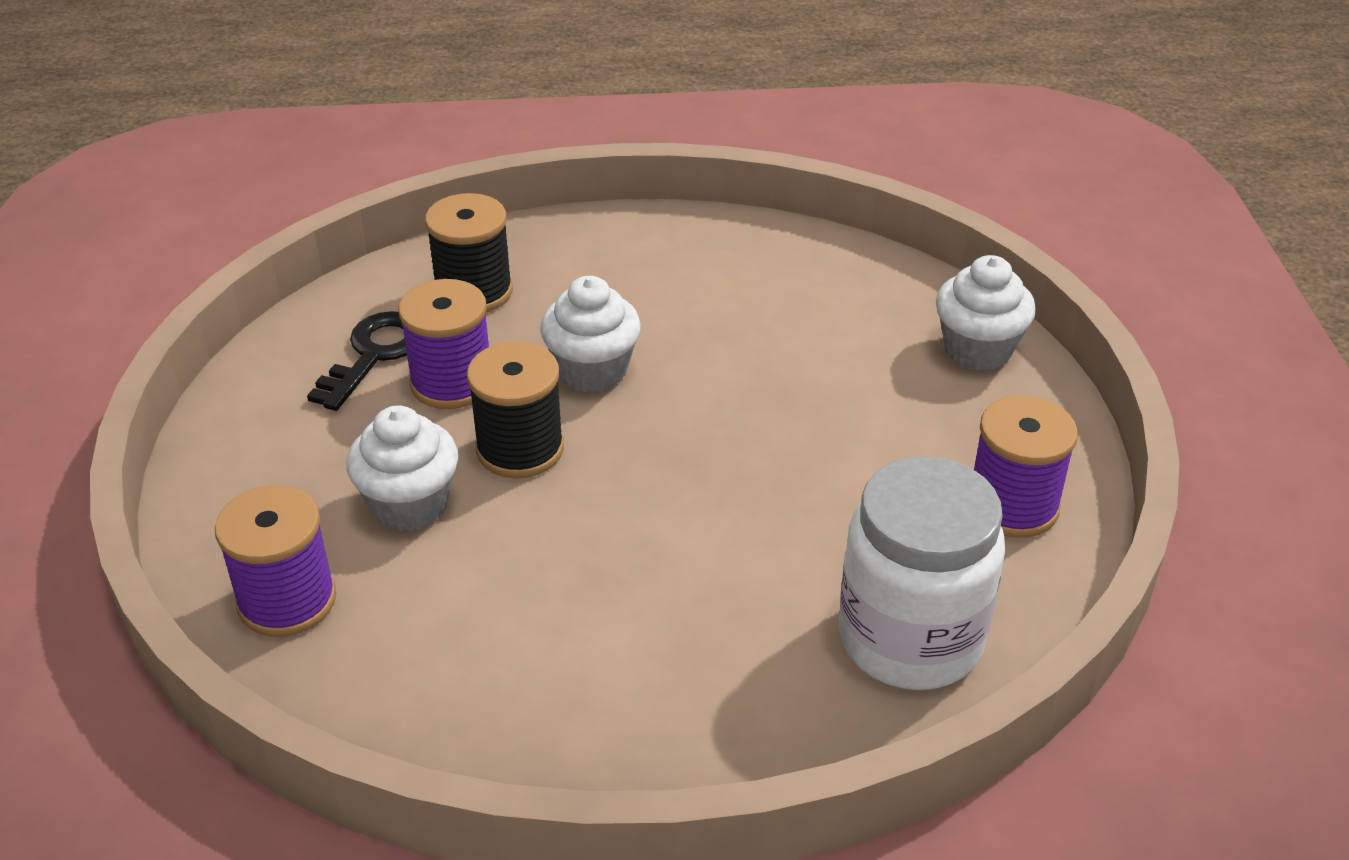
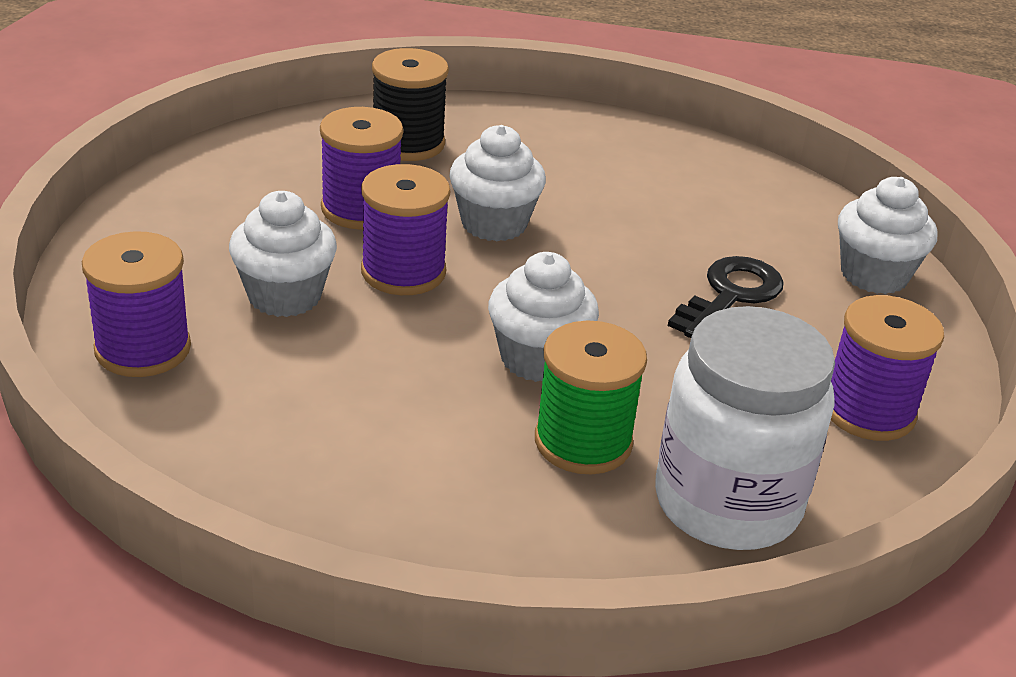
camera: 10 degrees right, 5 degrees down
(374, 355) = (299, 175): black key -> black key (730, 295)
(520, 449) = (403, 272): black spool -> purple spool
(685, 520) = (538, 359): none -> white cupcake
(756, 604) = (583, 442): none -> green spool

